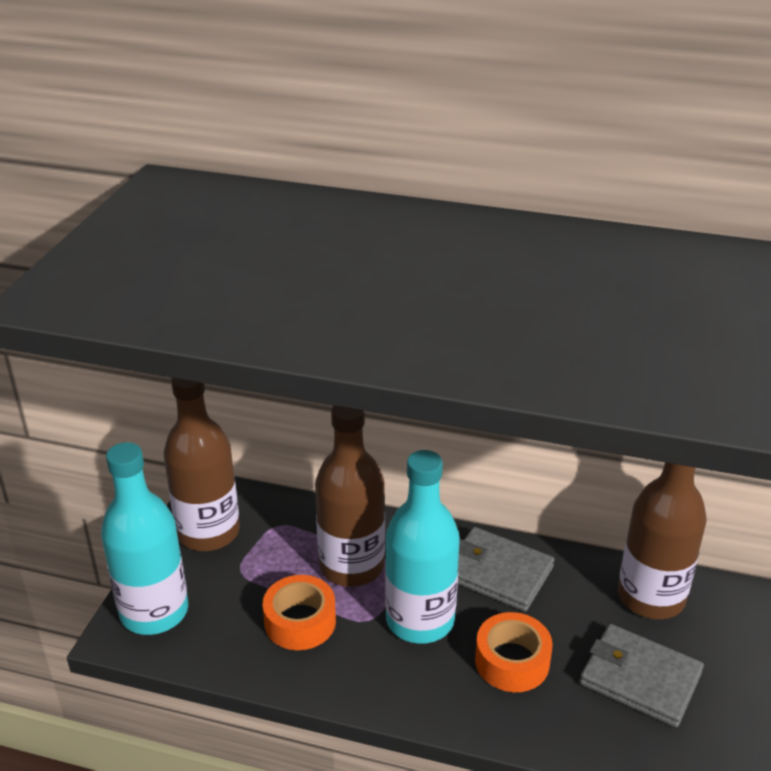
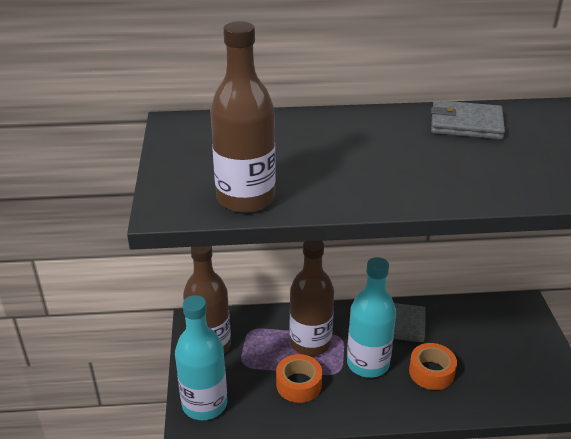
camera: 20 degrees left, 0 degrees up
(640, 678) = (502, 362): grey wallet -> grey wallet (466, 124)
(651, 597) = (484, 315): brown bottle -> brown bottle (245, 198)

